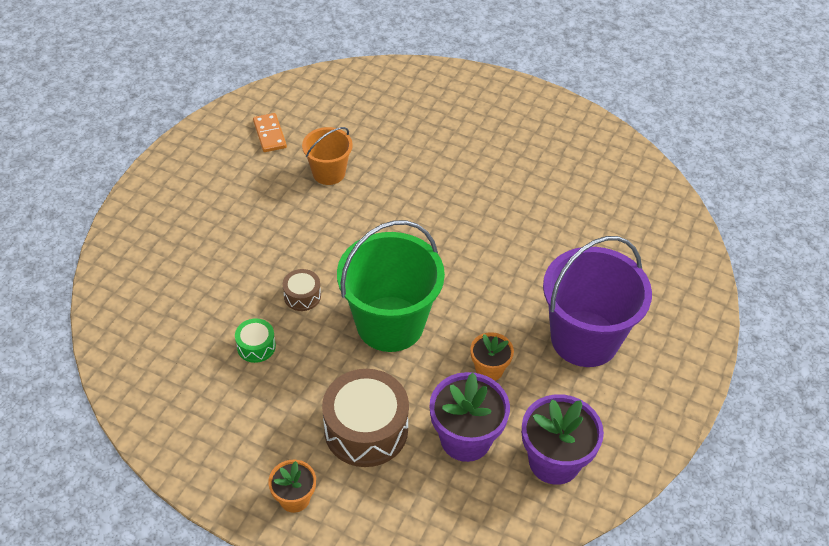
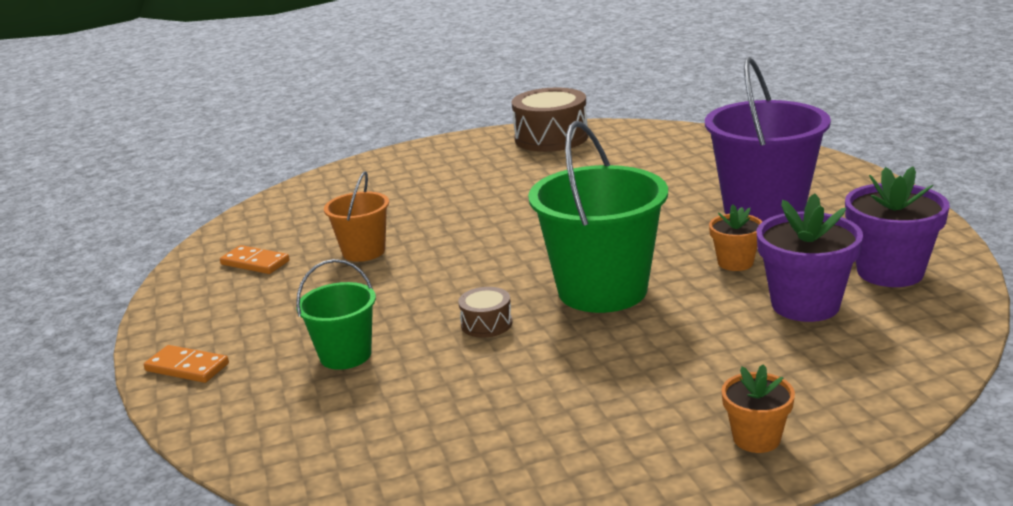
camera: 40 degrees left, 25 degrees down
(148, 202) = (187, 367): none -> orange domino
(216, 258) = (345, 355): none -> green bucket
(256, 346) = (505, 378): green drum -> none
(366, 429) = (718, 355): brown drum -> brown drum (551, 138)

